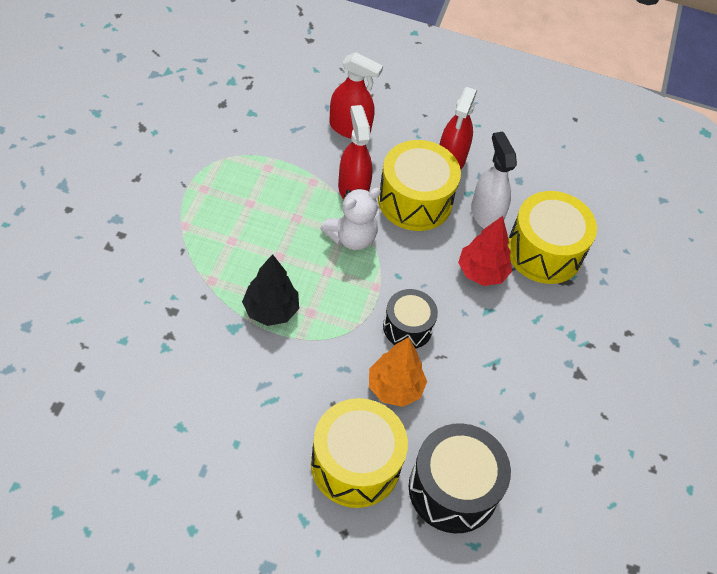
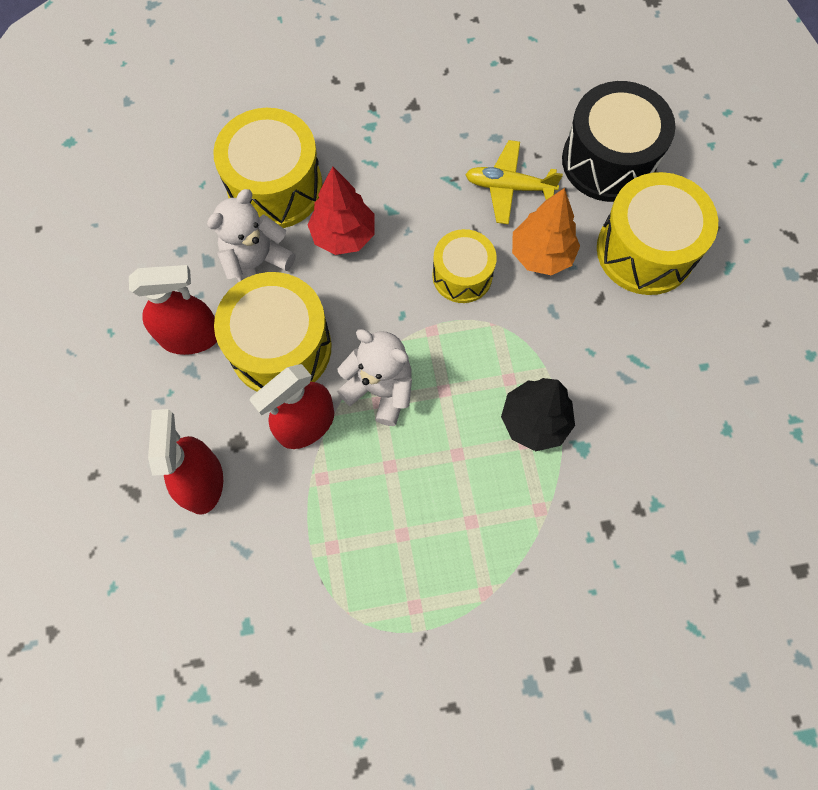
camera: 110 degrees left, 15 degrees up
(407, 327) = (462, 275): black drum -> yellow drum
(466, 399) = (509, 187): none -> yellow plane
(486, 214) = (256, 264): white spray bottle -> white teddy bear

